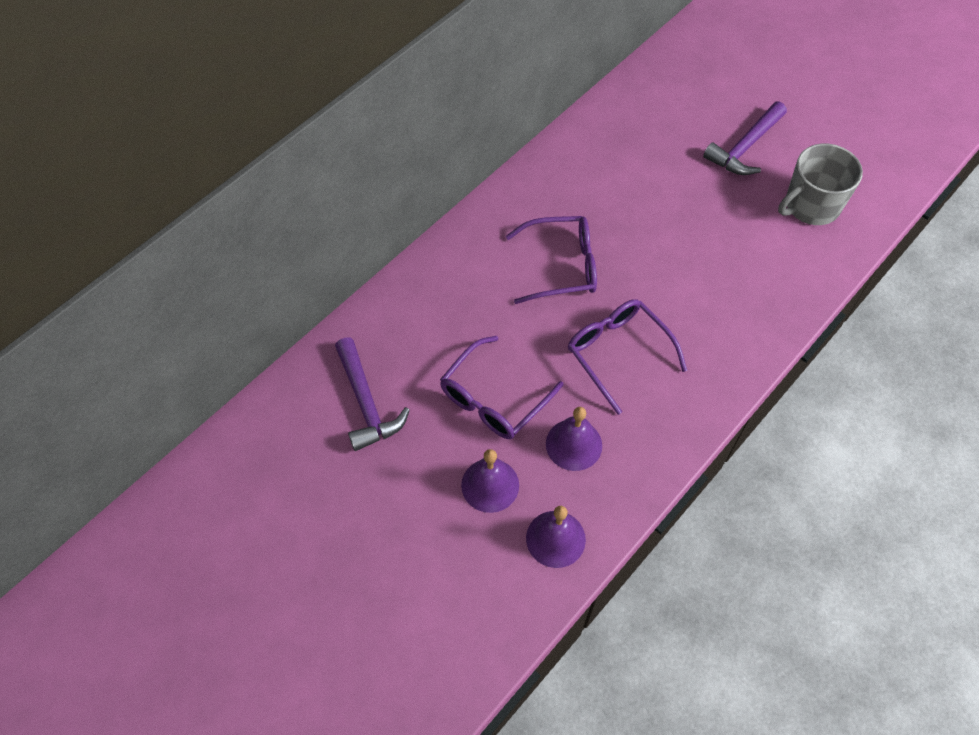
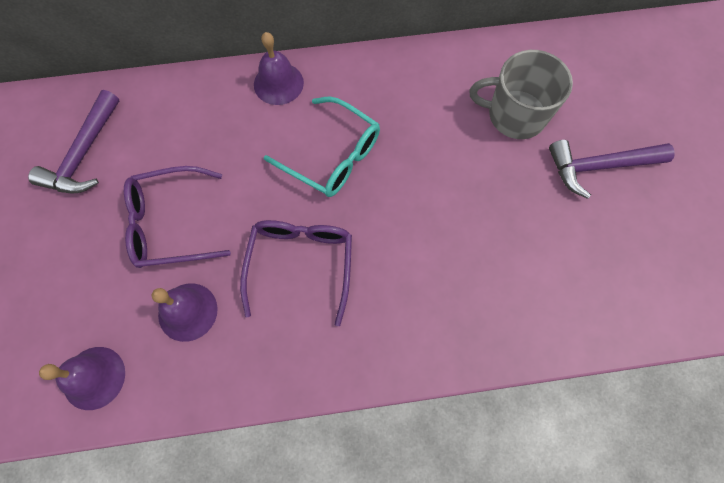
camera: 40 degrees right, 10 degrees up
(490, 485) = (96, 291): purple bell -> purple bell (278, 83)
(561, 266) = (332, 156): purple glasses -> turquoise glasses
(810, 206) = (608, 265): grey mug -> grey mug (514, 115)

